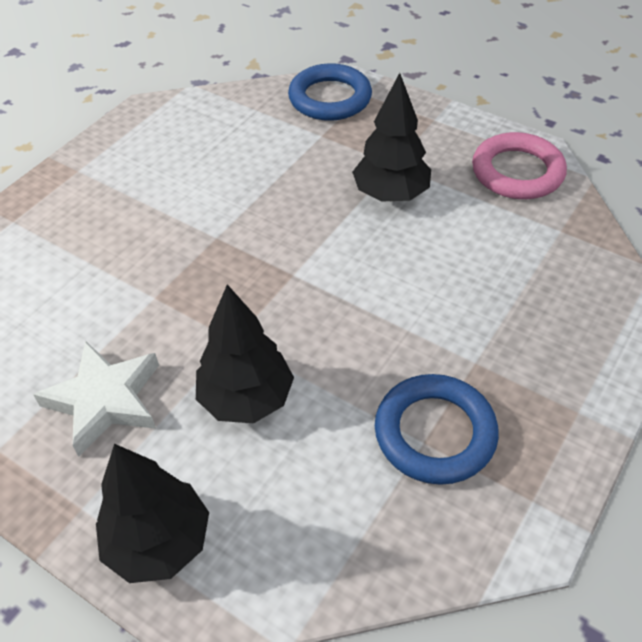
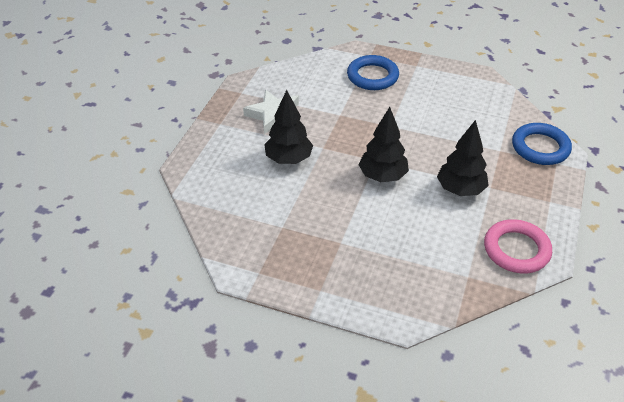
camera: 75 degrees right, 5 degrees down
(159, 542) = (209, 149): black tree -> black tree (382, 176)
(435, 433) = (288, 230): blue ring -> blue ring (372, 76)

